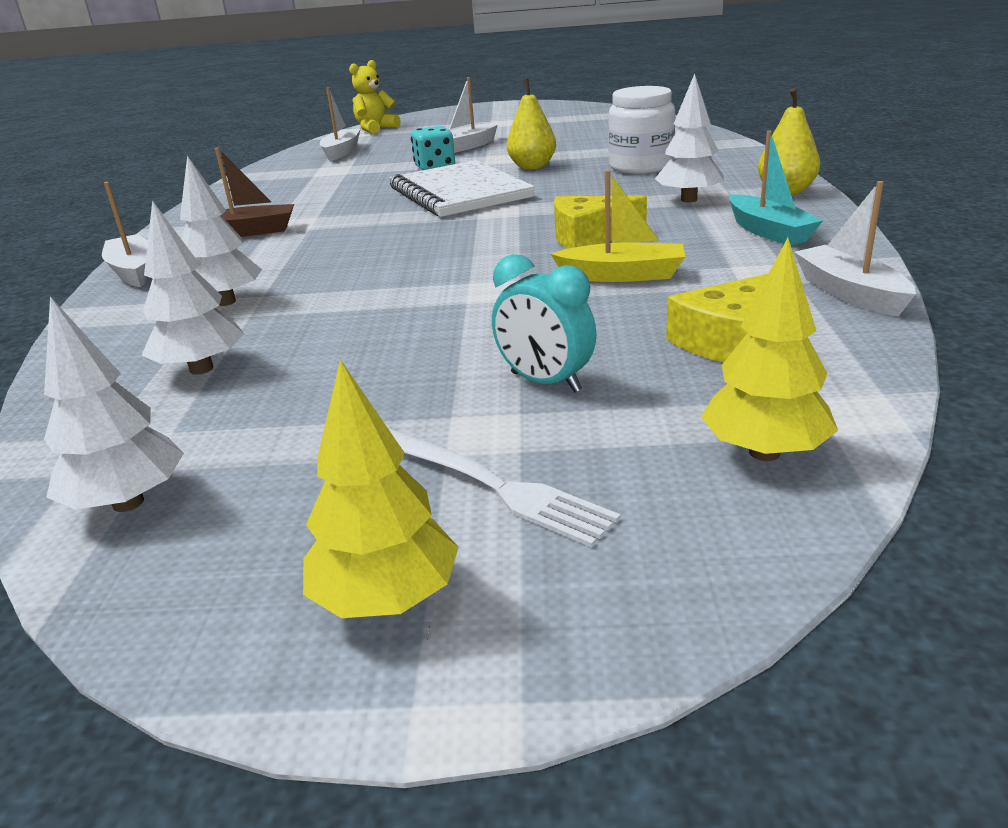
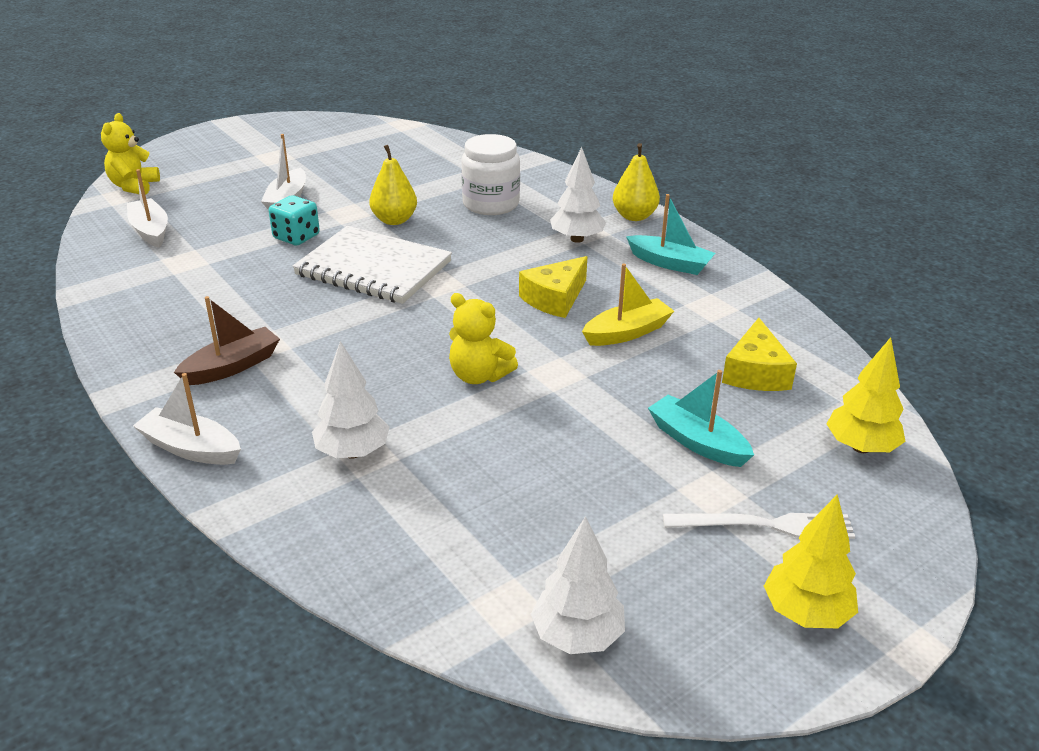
camera: 40 degrees left, 5 degrees up
(201, 369) = (446, 521): white tree -> none
(418, 276) = (479, 376): none -> yellow teddy bear
(545, 382) = (697, 442): turquoise clock -> turquoise boat
(850, 293) = (776, 311): white boat -> none

